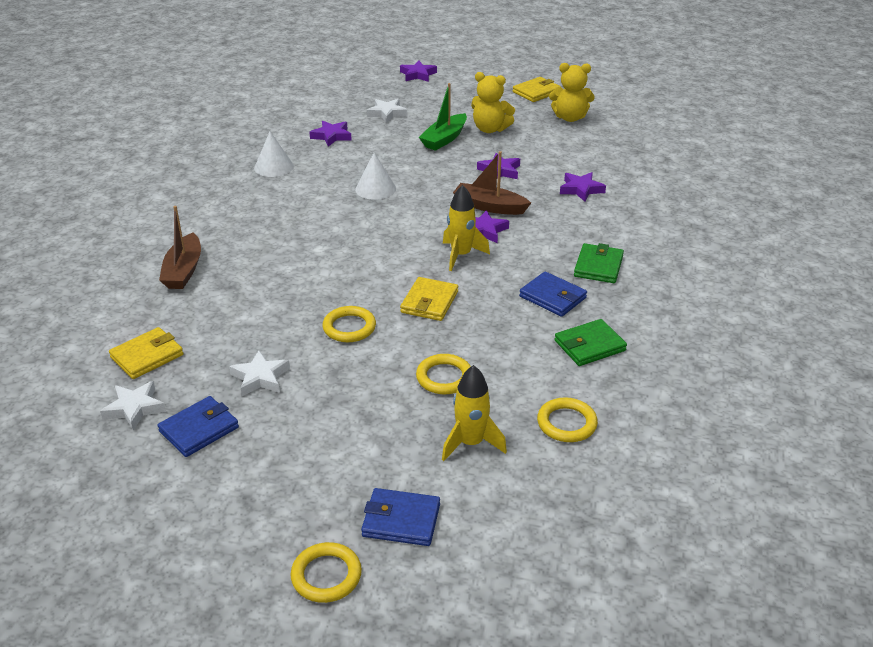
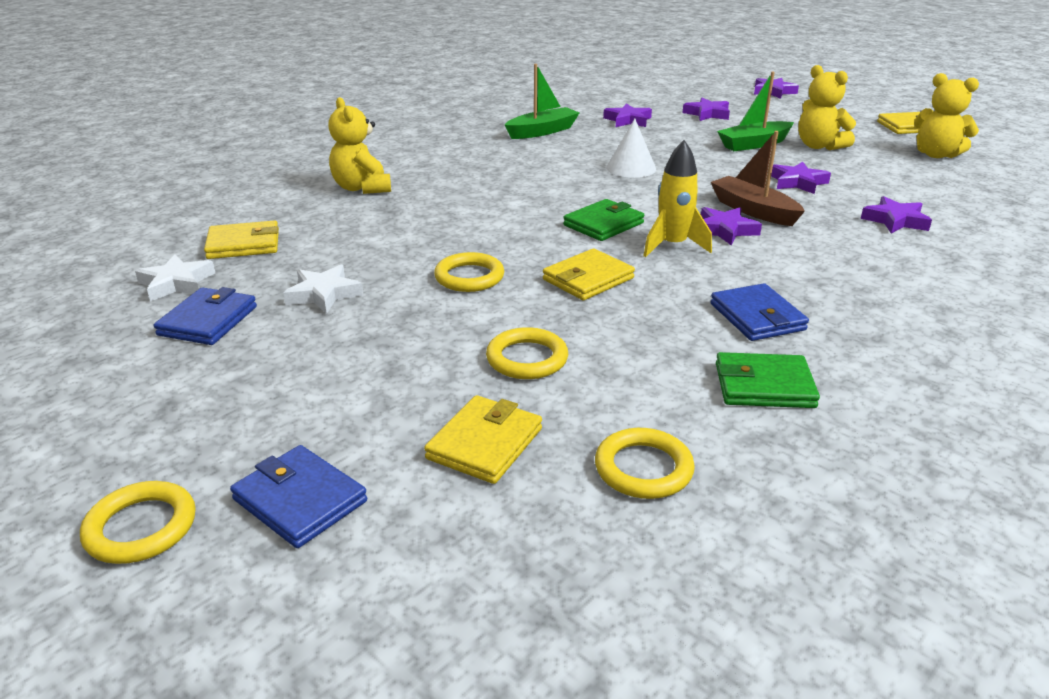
camera: 30 degrees right, 5 degrees down
(183, 271) = (362, 188): brown boat -> yellow teddy bear
(199, 429) = (208, 321): blue wallet -> blue wallet turned 60 degrees counterclockwise
(274, 167) = (542, 131): white cone -> green boat
(387, 113) = (707, 114): white star -> purple star
(471, 443) = (485, 443): yellow rocket -> yellow wallet
(598, 266) = (854, 302): green wallet -> green wallet (603, 224)

